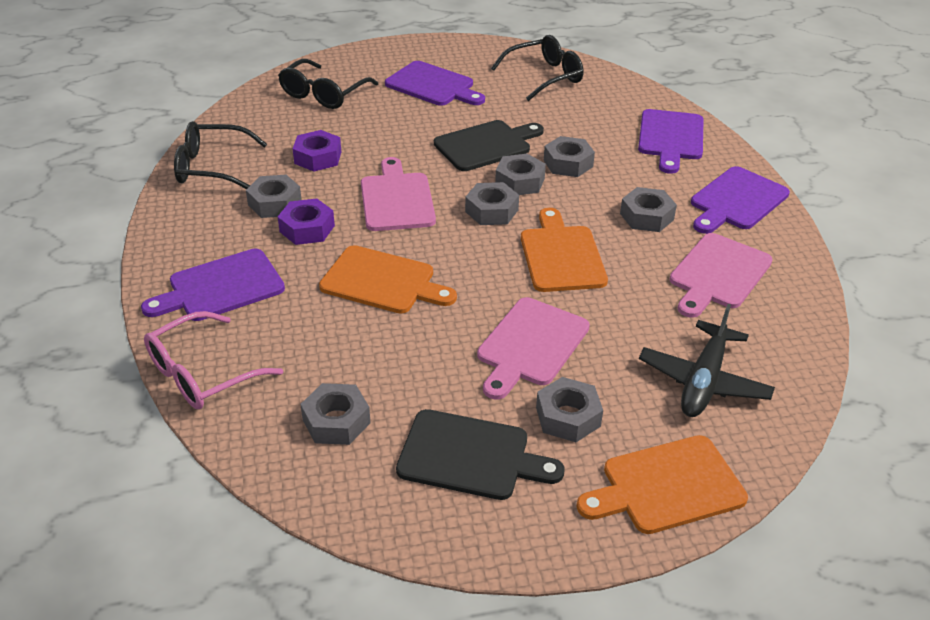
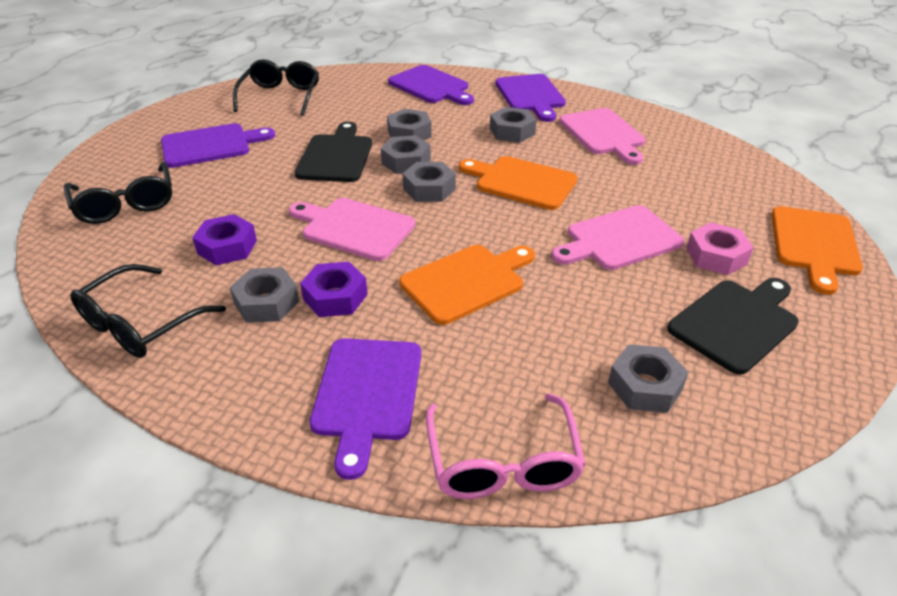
camera: 55 degrees left, 0 degrees up
(530, 345) = (619, 239): pink cutting board -> pink cutting board turned 90 degrees clockwise
(568, 417) = (716, 256): grey nut -> pink nut
(703, 381) = (713, 186): black plane -> none

